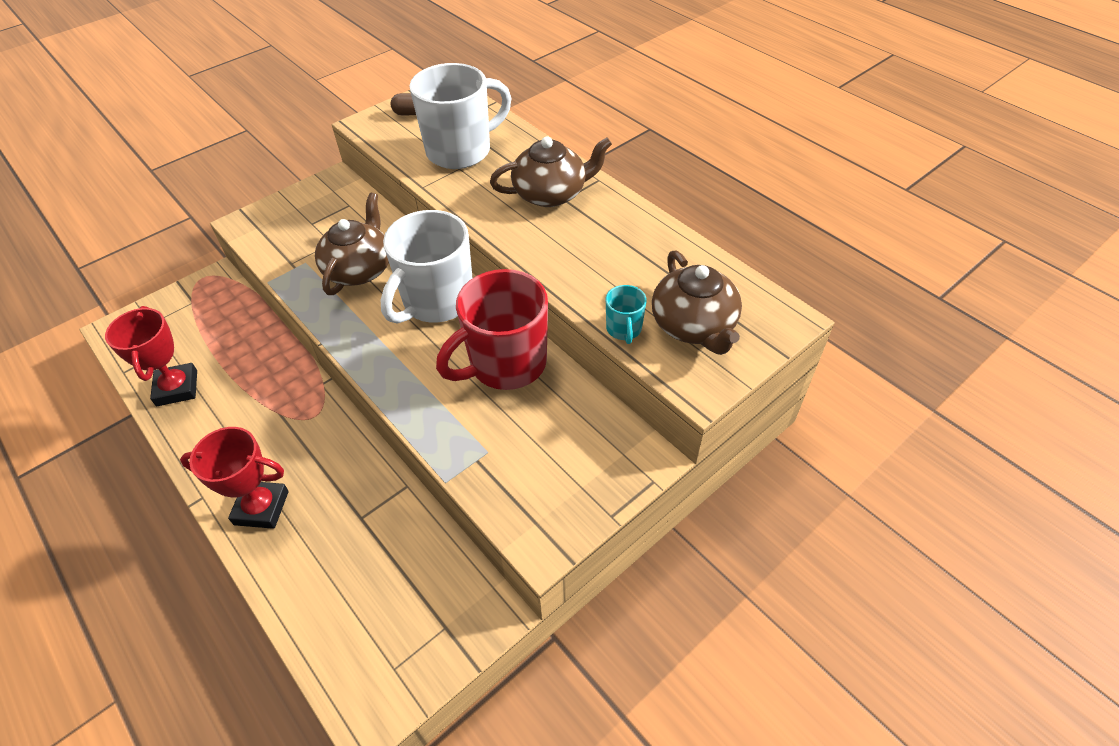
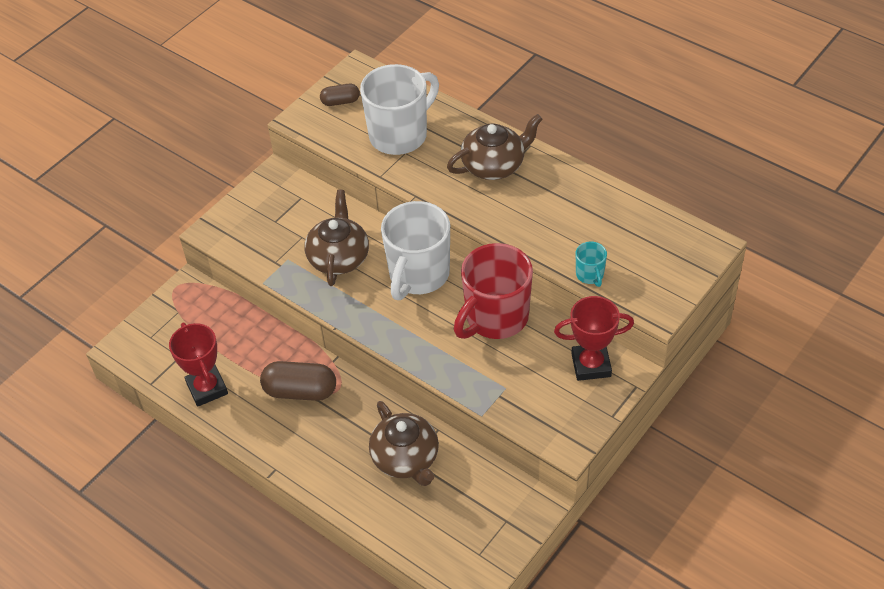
camera: 10 degrees left, 0 degrees up
(261, 508) = (328, 467): red trophy -> red trophy (591, 365)
(273, 410) = (300, 391): none -> brown capsule
(694, 325) = (642, 263): brown teapot -> brown teapot (406, 458)

